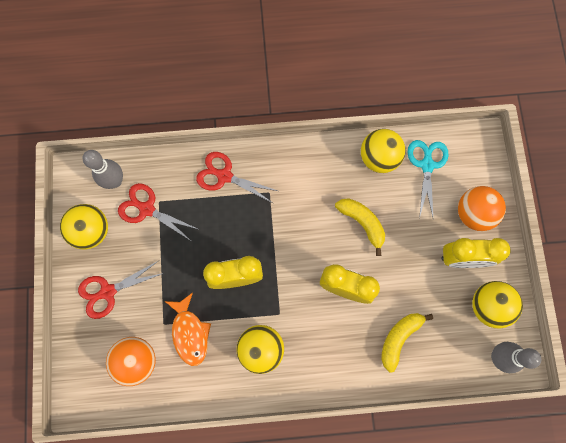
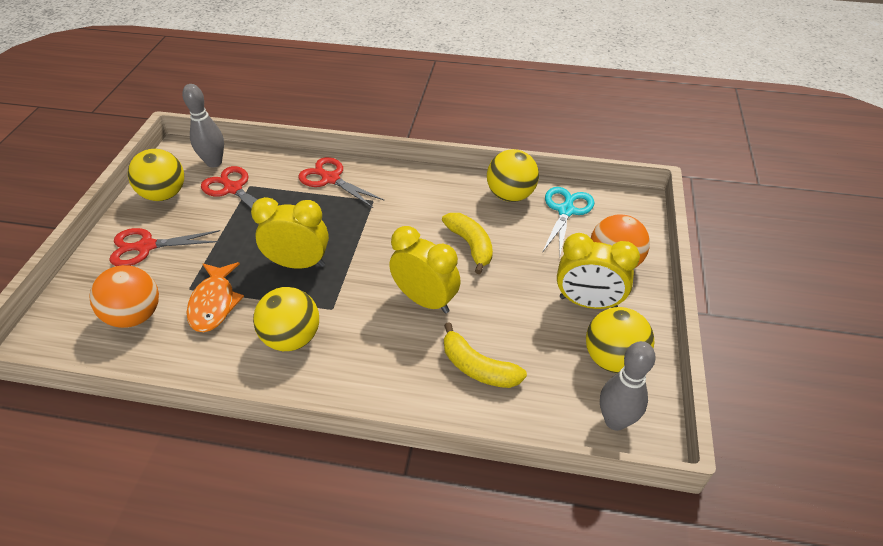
camera: 15 degrees right, 30 degrees down
(399, 338) = (478, 367): yellow banana -> yellow banana turned 105 degrees counterclockwise

